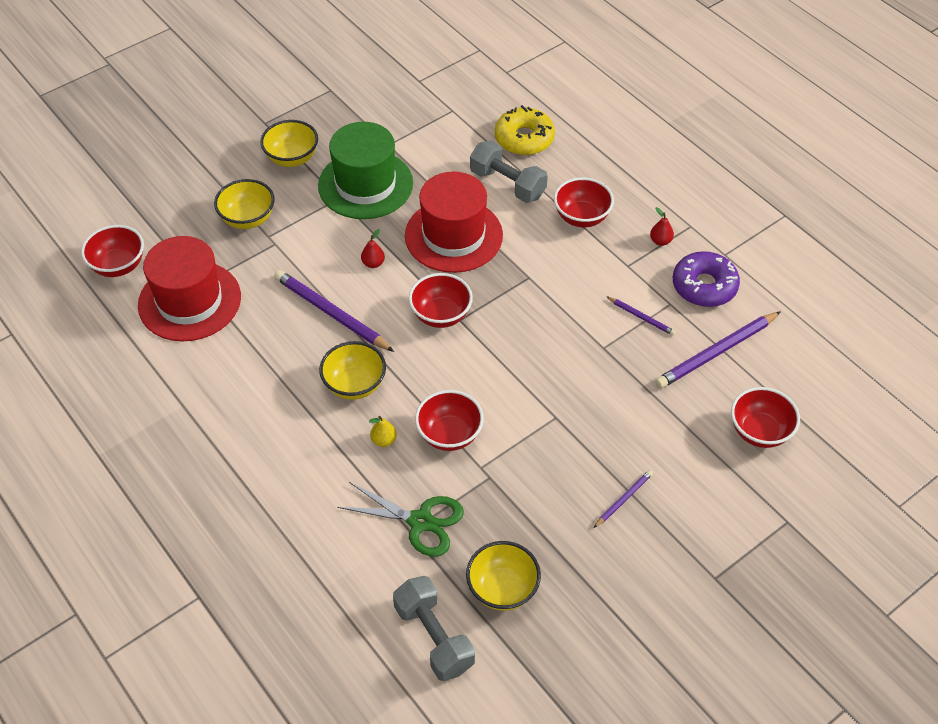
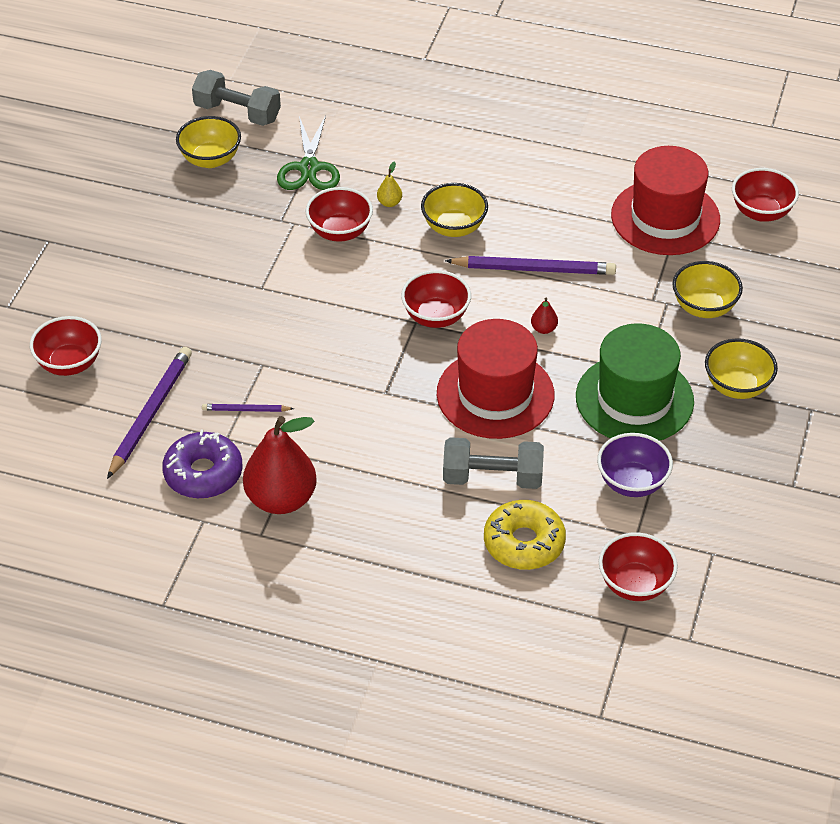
camera: 145 degrees right, 5 degrees down
(420, 521) = (309, 168): green scissors -> green scissors turned 75 degrees counterclockwise
(423, 138) = (632, 483): none -> purple bowl
(581, 217) = (383, 482): red bowl -> red bowl (635, 584)
(623, 499) = (158, 256): purple pencil -> none
(660, 241) = (281, 499): red pear -> red pear, size x2.50

